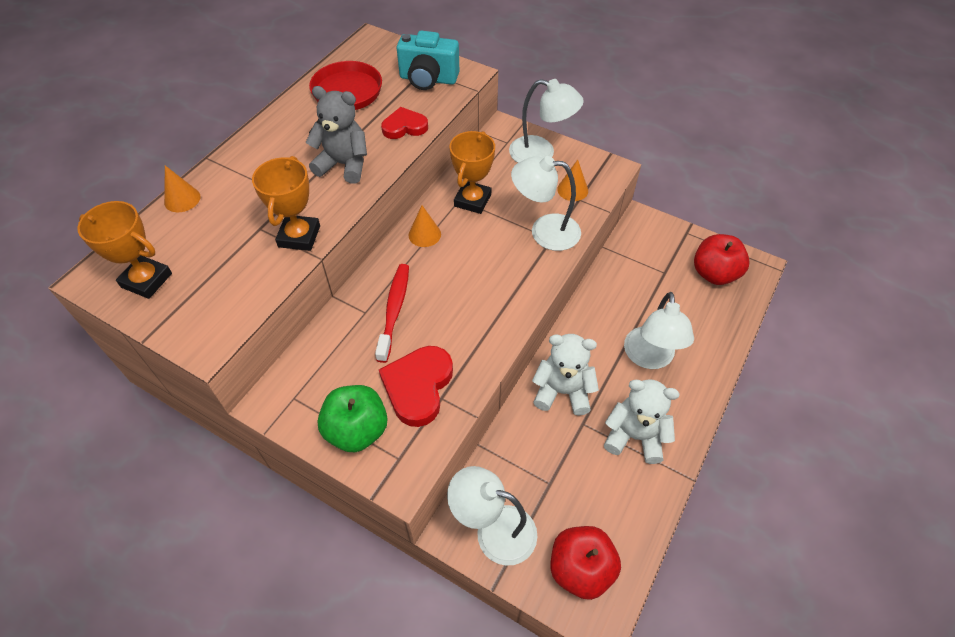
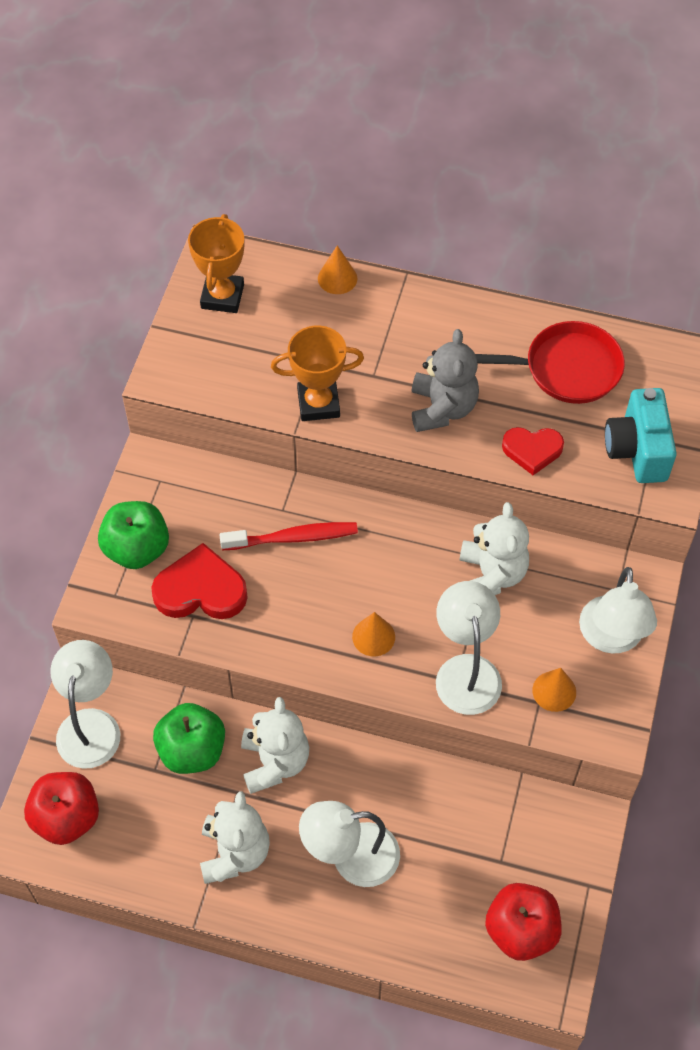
camera: 75 degrees right, 5 degrees up
(404, 127) = (532, 450): red heart -> red heart turned 120 degrees clockwise
(424, 234) = (415, 536): orange cone -> orange cone (373, 636)
(472, 200) = (491, 575): orange trophy -> white teddy bear
(538, 450) = (192, 750): none -> green apple

